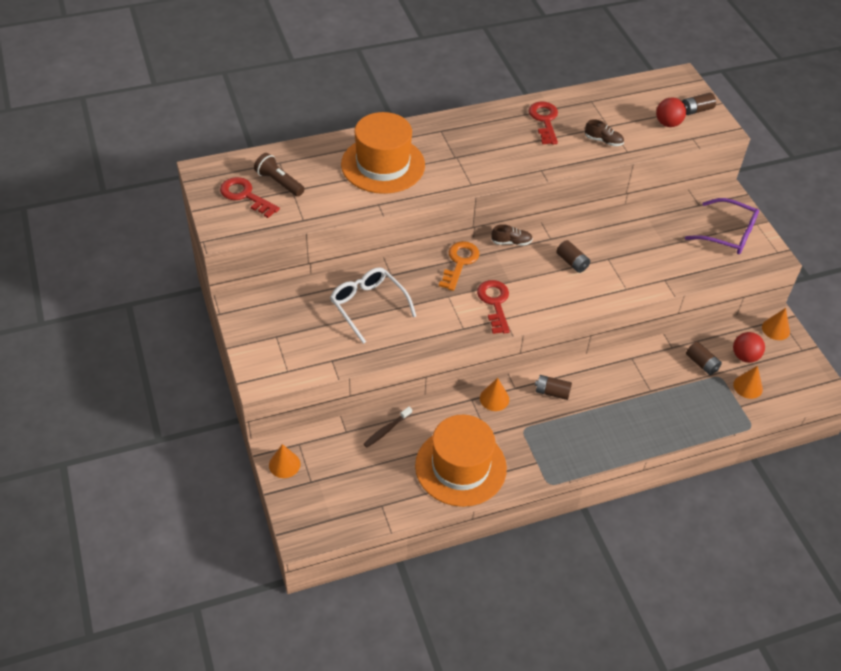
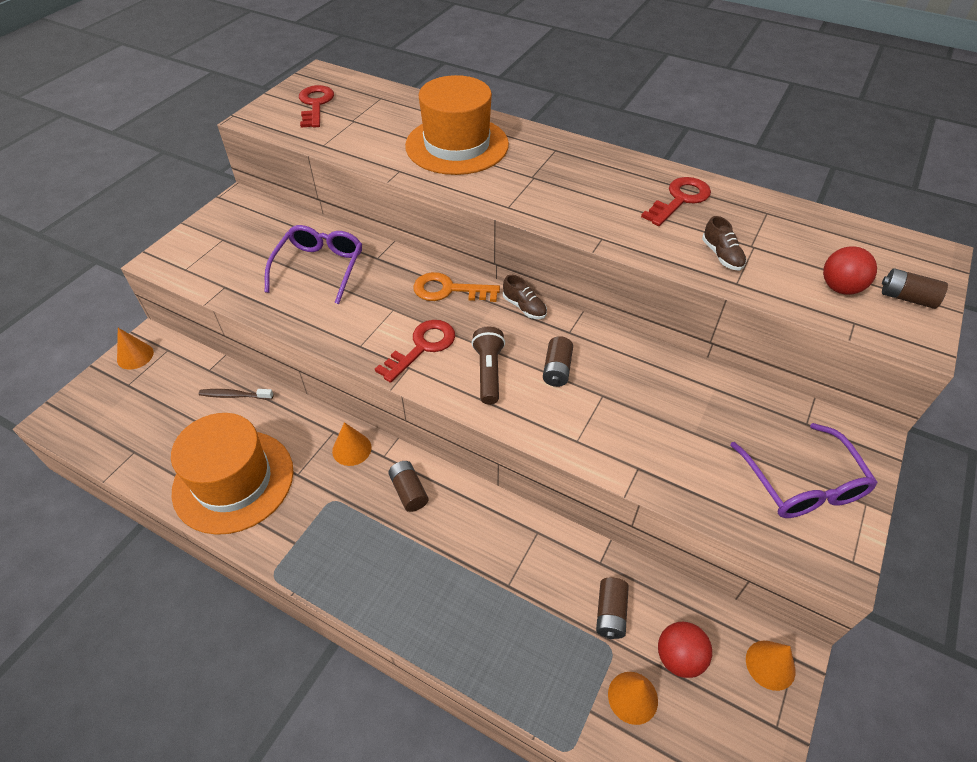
camera: 50 degrees right, 0 degrees up
(279, 182) = (355, 110): brown flashlight -> brown flashlight (488, 372)
(368, 306) = (320, 267): white glasses -> purple glasses
(459, 262) = (448, 290): orange key -> orange key turned 150 degrees counterclockwise

